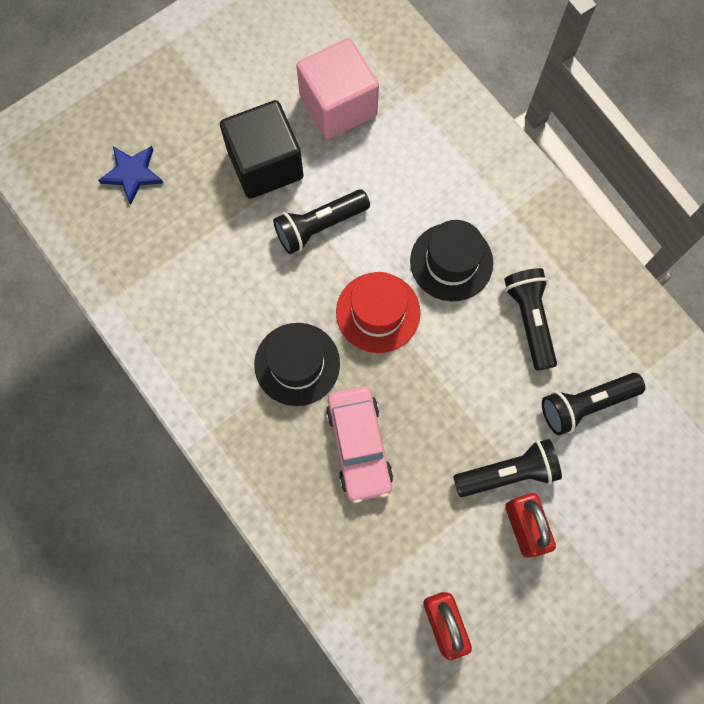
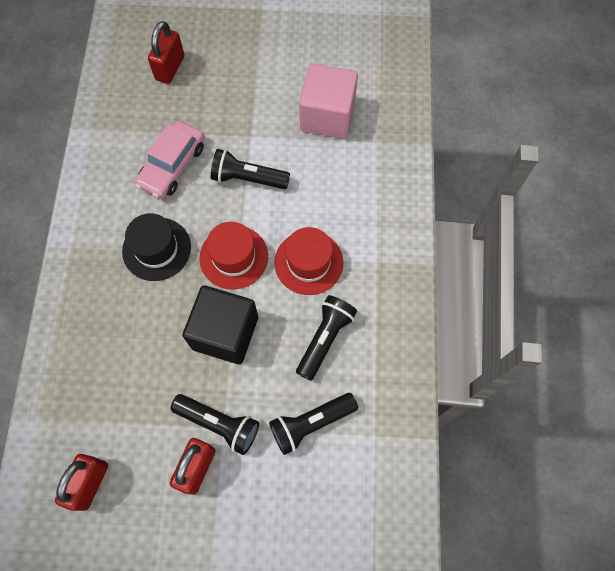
camera: 40 degrees right, 5 degrees down
(132, 174) = (170, 68): blue star -> red padlock
(265, 164) = (250, 118): black cube -> black cube (225, 333)
(359, 445) = (145, 328): pink car -> pink car (172, 165)
(451, 262) = (308, 262): black hat -> red hat
(585, 404) = (310, 423): black flashlight -> black flashlight turned 45 degrees counterclockwise

